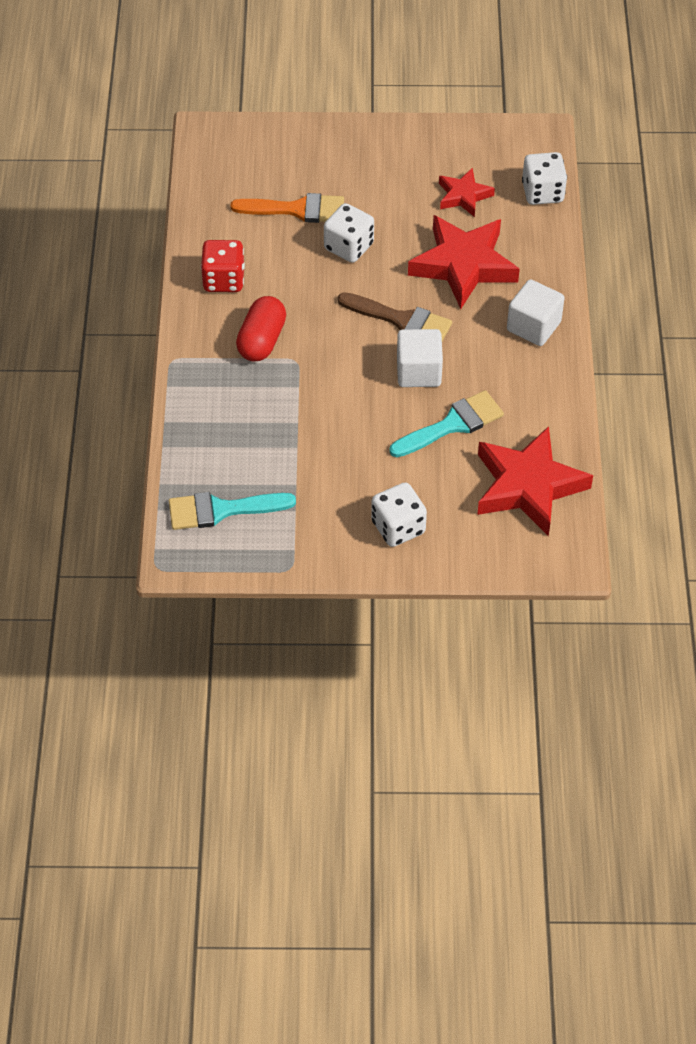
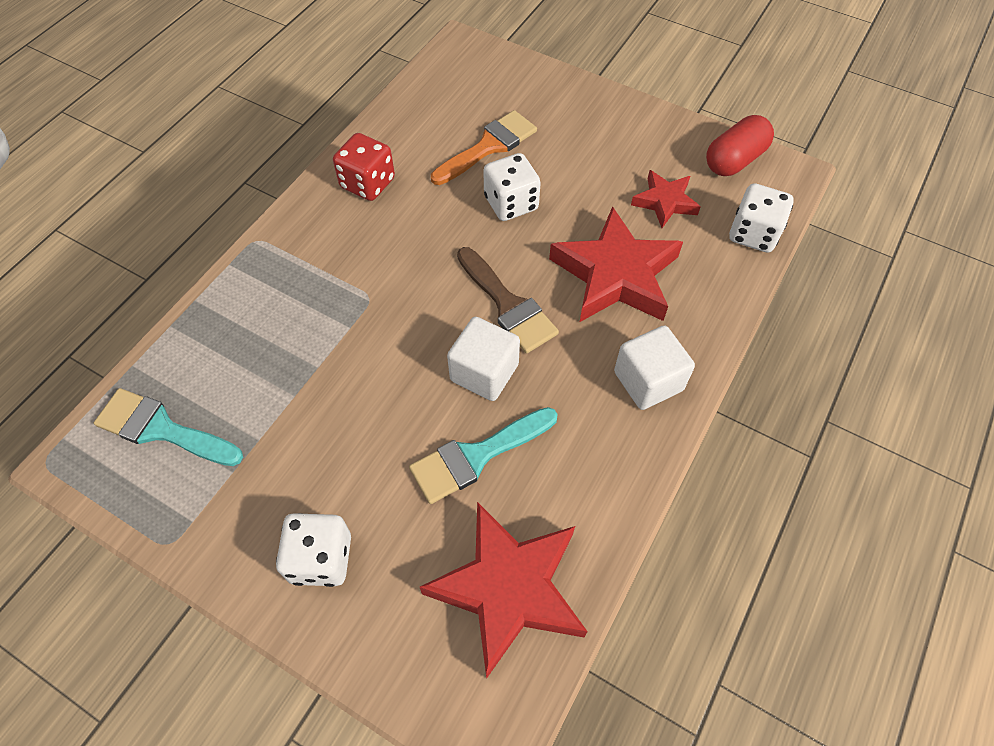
camera: 30 degrees right, 5 degrees up
(261, 340) = (353, 260): red capsule -> red capsule (734, 160)
(297, 209) = (489, 146): orange brush -> orange brush turned 75 degrees counterclockwise
(452, 424) = (476, 456): turquoise brush -> turquoise brush turned 150 degrees clockwise

